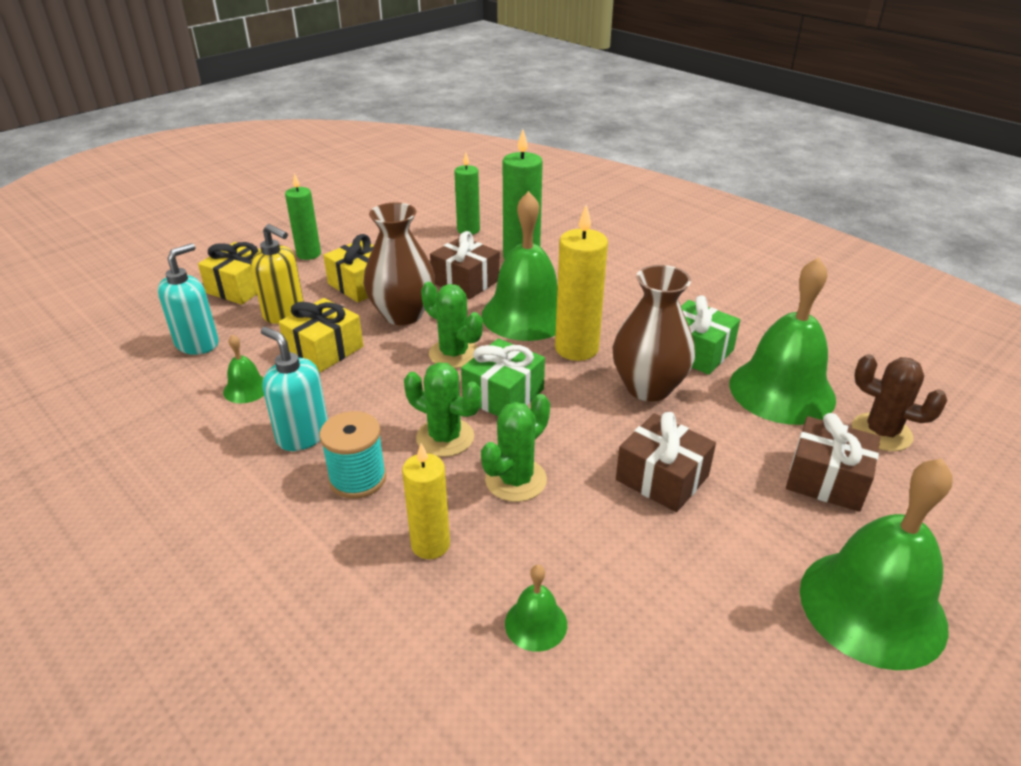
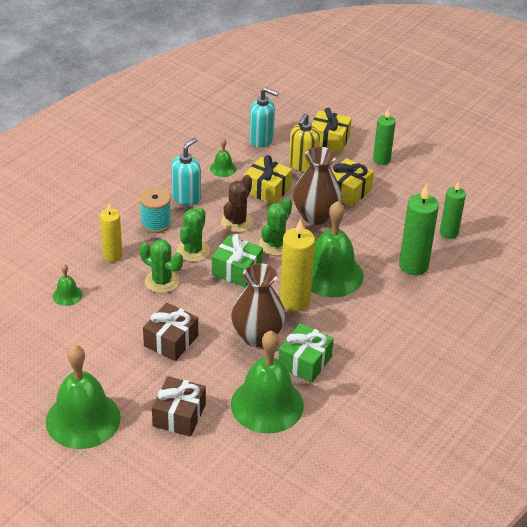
camera: 80 degrees right, 5 degrees up
(465, 281) = (367, 240): brown gift -> none
(881, 432) = (229, 451): brown cactus -> brown cactus (237, 222)

